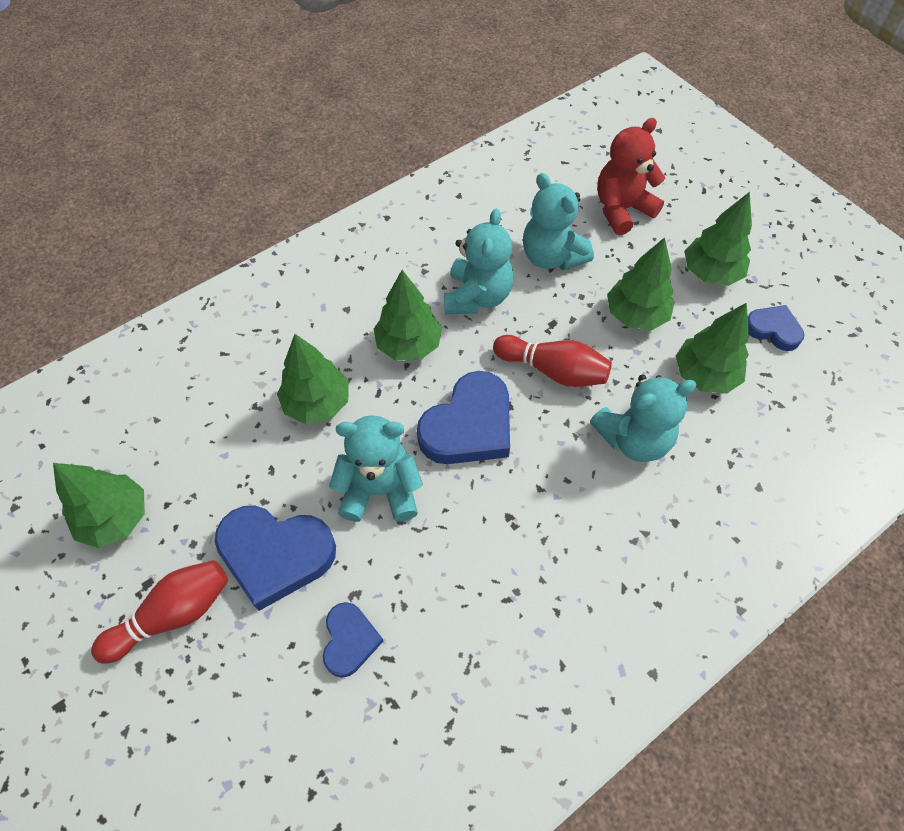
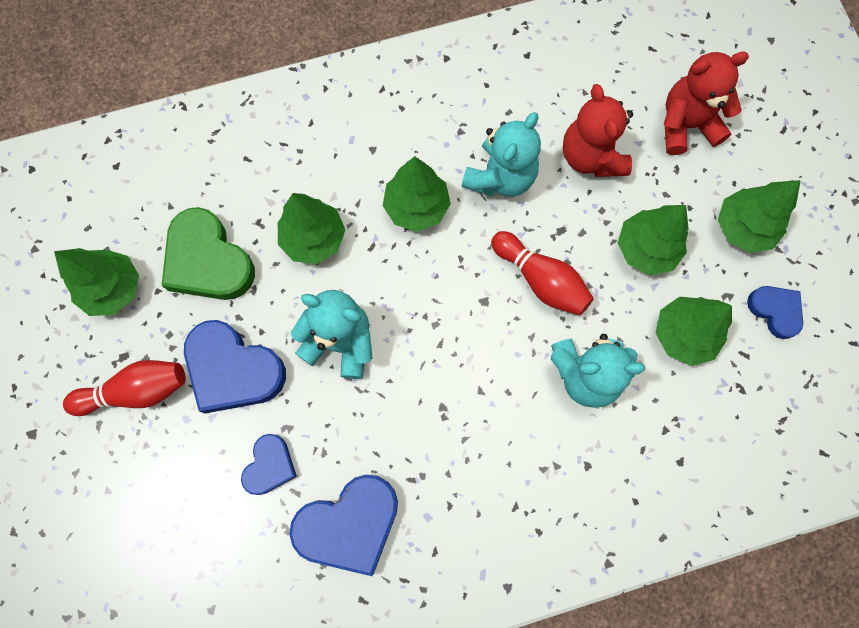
camera: 20 degrees right, 15 degrees up
(213, 458) = (208, 261): none -> green heart
(469, 426) = (441, 309): blue heart -> blue heart (349, 524)
(551, 256) = (591, 156): turquoise teddy bear -> red teddy bear

